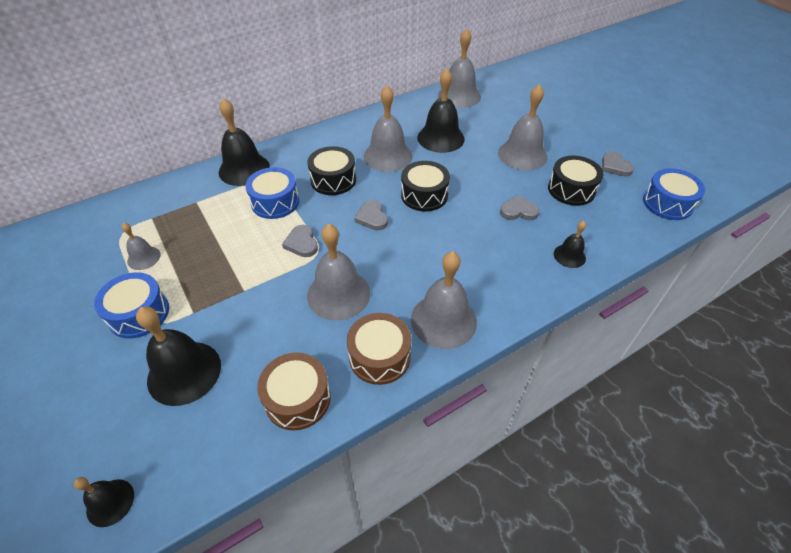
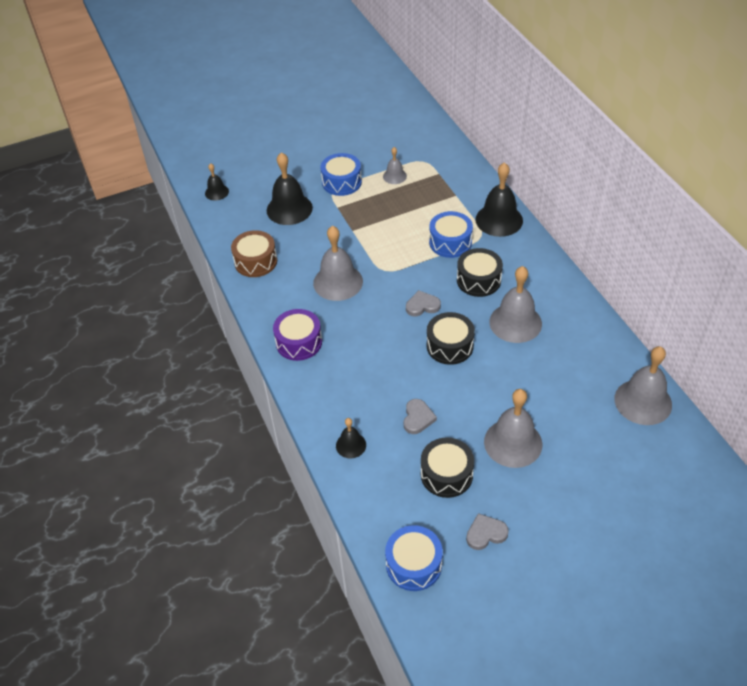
camera: 100 degrees right, 0 degrees up
(302, 243) = (396, 260): grey heart -> none
(379, 356) = (276, 303): brown drum -> none
(440, 138) = (547, 371): black bell -> none
(443, 320) = (299, 342): grey bell -> purple drum

